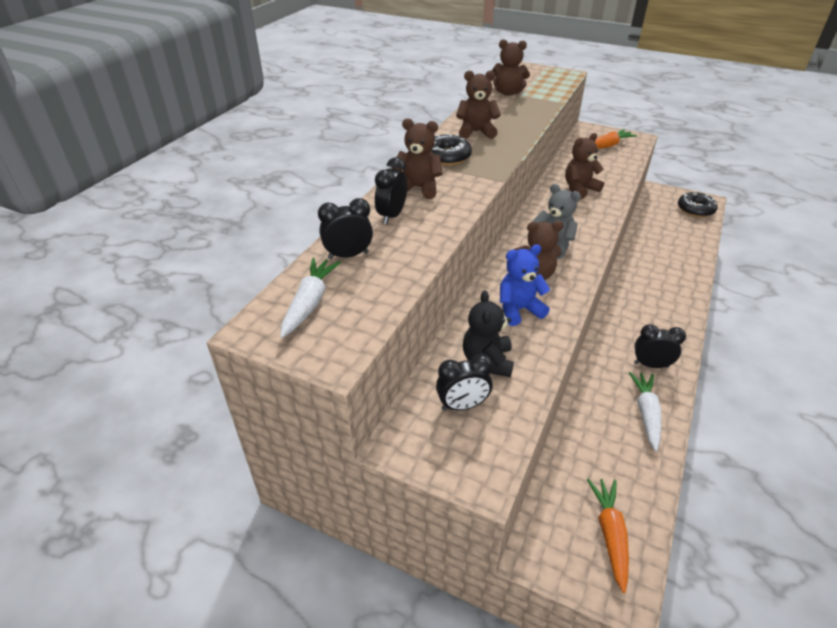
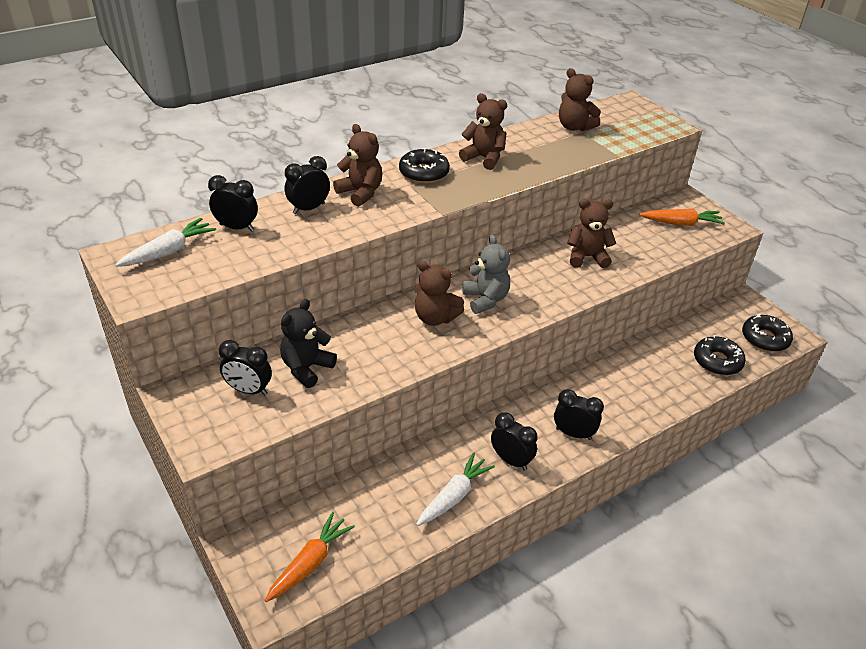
camera: 30 degrees right, 0 degrees up
(519, 310) = (383, 340): blue teddy bear -> none
(665, 324) = (573, 434): none -> black clock
(688, 235) = (717, 361): none -> black donut

